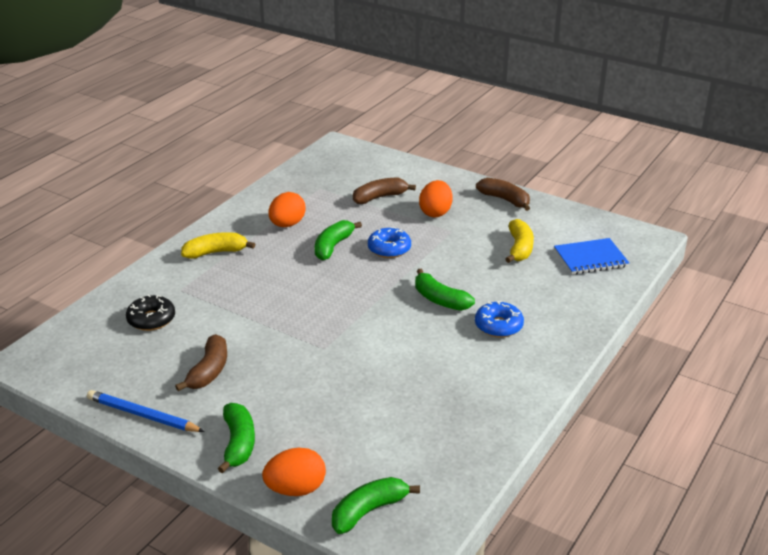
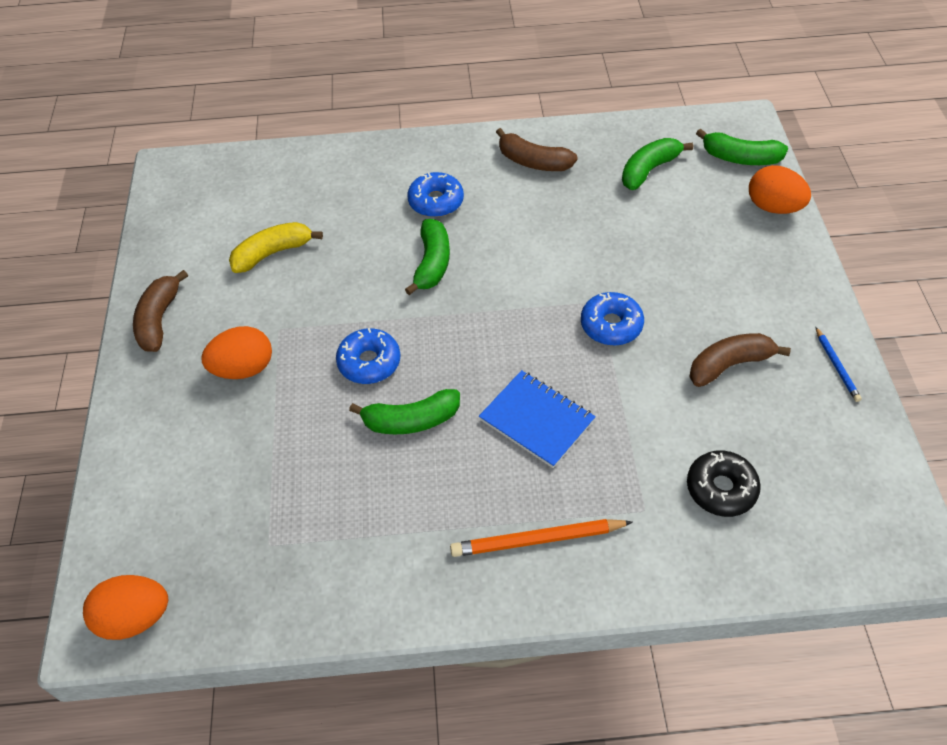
camera: 125 degrees left, 20 degrees up
(143, 415) = (836, 366): blue pencil -> blue pencil, size x0.57
(215, 252) = (537, 540): yellow banana -> orange pencil
(238, 443) = (778, 273): green banana -> green banana (649, 170)
(287, 224) = (401, 509): orange egg -> orange egg (135, 617)
(300, 342) = (611, 325): none -> blue donut
(379, 197) = (245, 452): brown banana -> brown banana (533, 162)
(590, 258) = (250, 193): blue notebook -> blue notebook (537, 420)

